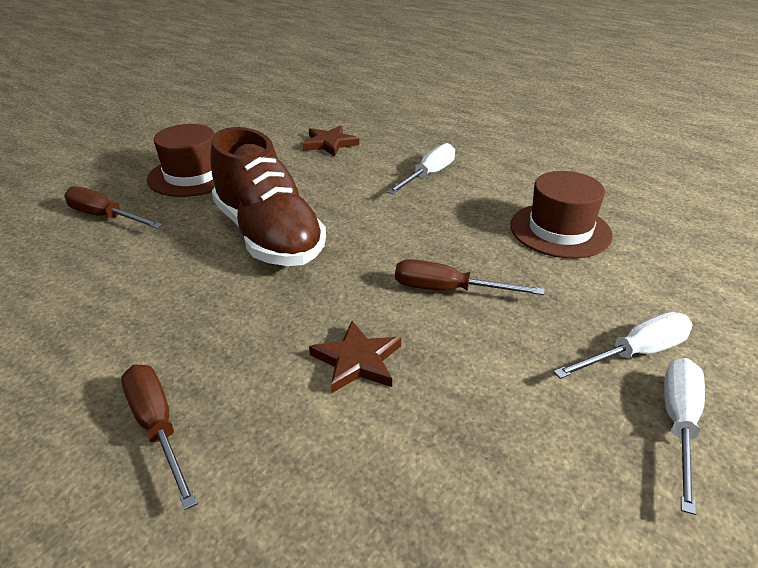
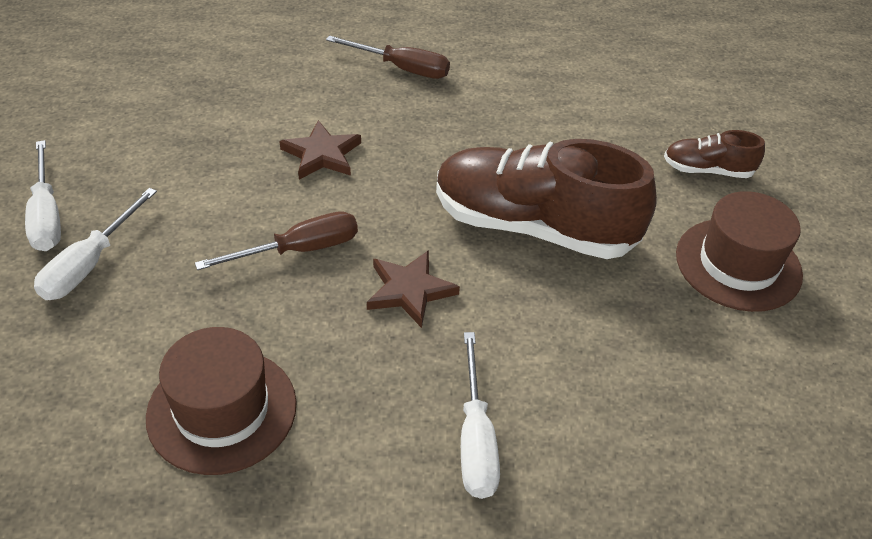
camera: 140 degrees right, 10 degrees up
(105, 217) = (707, 170): brown screwdriver -> brown shoe
(329, 144) = (692, 436): brown star -> brown star (409, 290)

